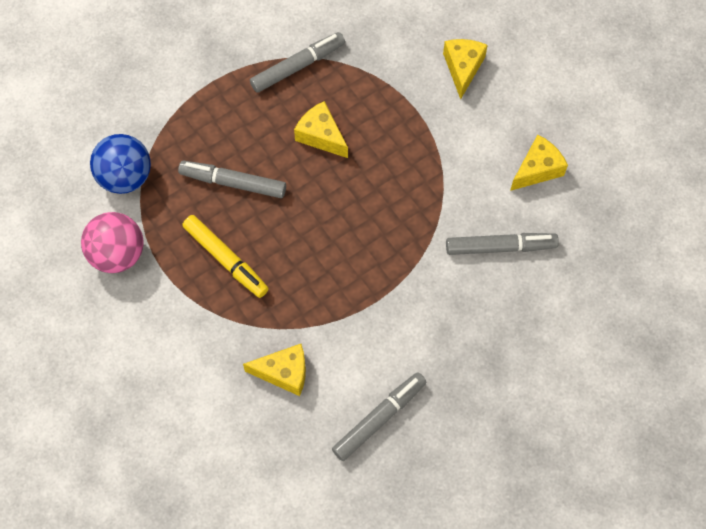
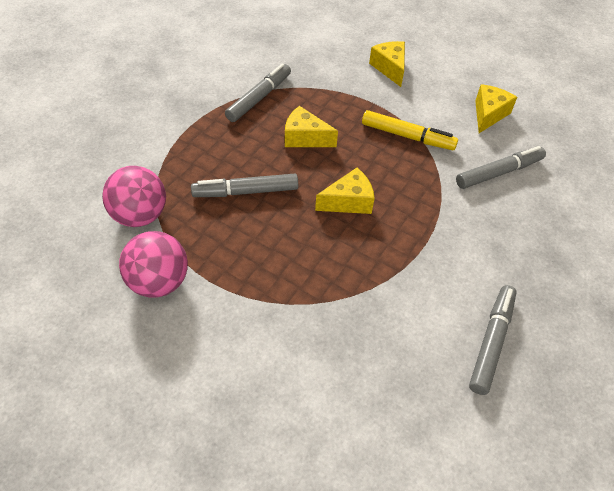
camera: 25 degrees left, 15 degrees down
(125, 176) = (140, 215): blue ball -> pink ball
(225, 259) = (269, 253): yellow marker -> yellow marker (407, 136)
(284, 373) = (378, 333): yellow cheese -> yellow cheese (349, 202)

